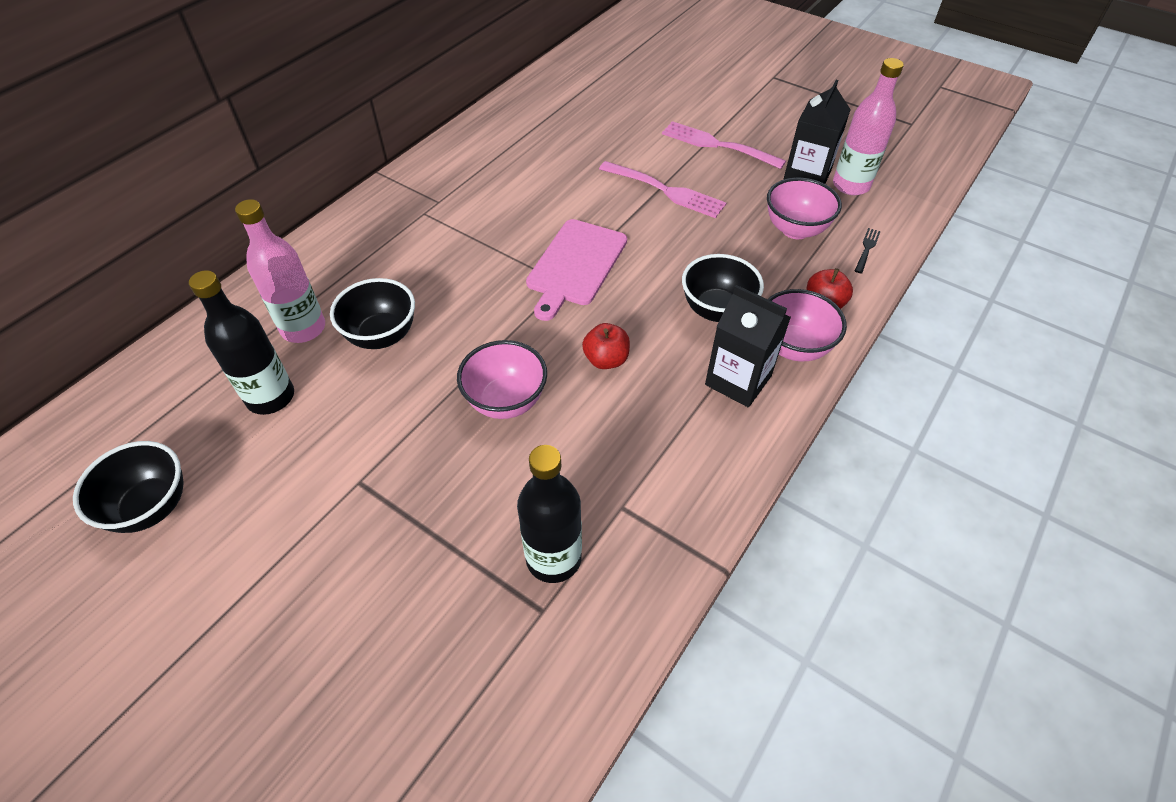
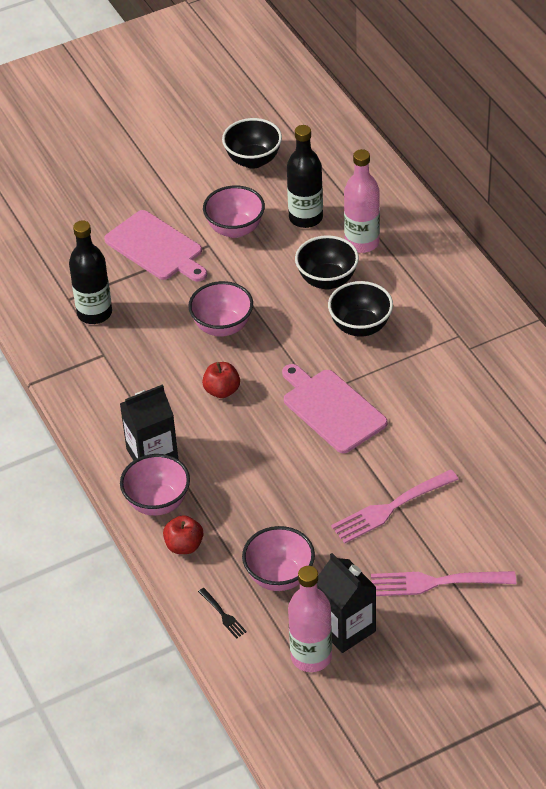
camera: 120 degrees right, 5 degrees down
(315, 464) = (235, 229): none -> pink bowl
(387, 544) = (156, 248): none -> pink cutting board
(716, 310) = (225, 475): black bowl -> black bowl (360, 327)
(718, 145) = (437, 582): pink fork -> pink fork turned 150 degrees counterclockwise

